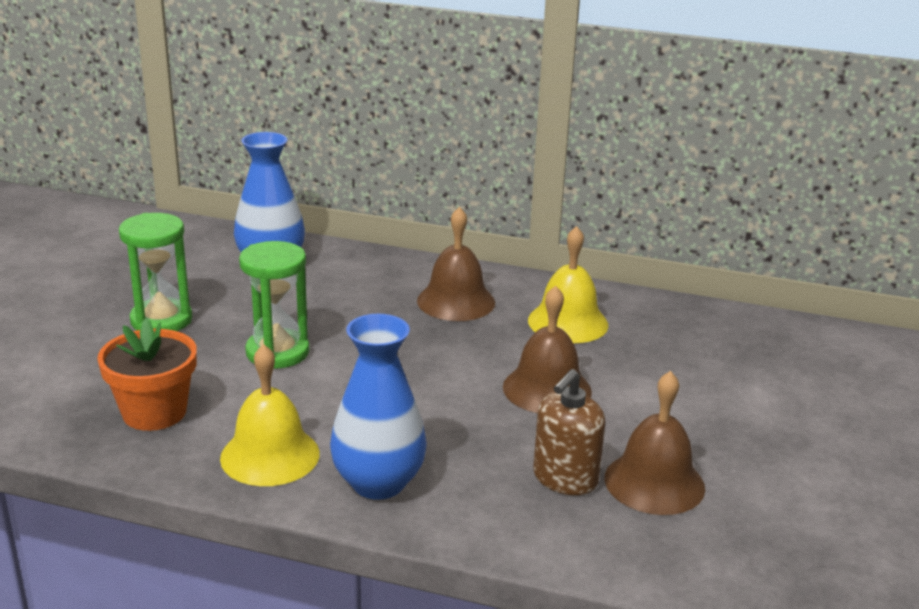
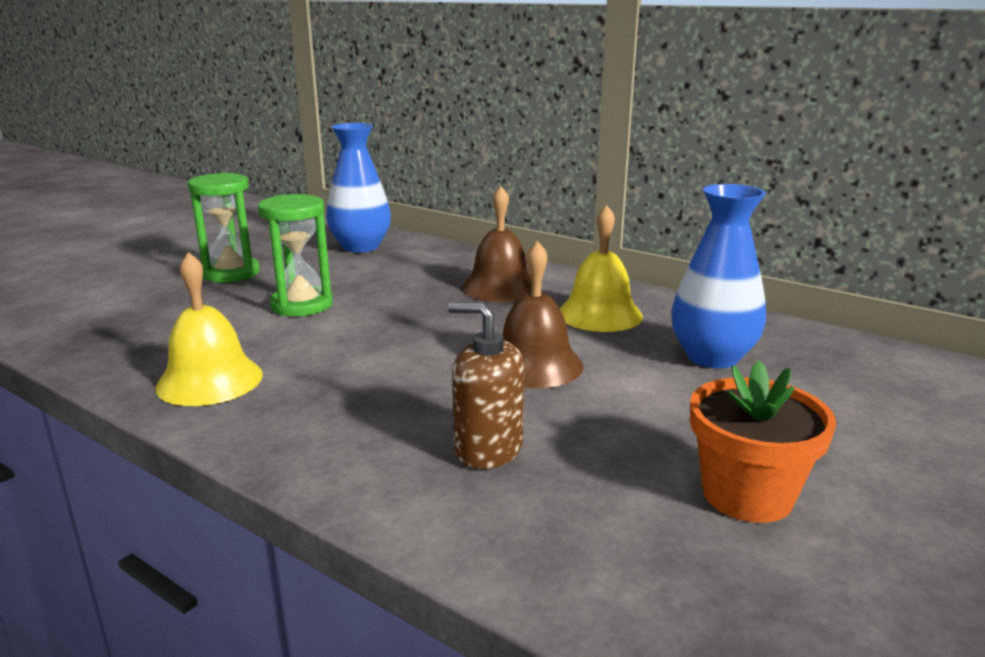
camera: 20 degrees right, 5 degrees down
(154, 412) = (150, 334): orange flower pot -> orange flower pot (747, 495)
(378, 483) = (286, 420): blue vase -> blue vase (712, 357)
(565, 479) = (488, 449): brown soap dispenser -> brown soap dispenser turned 60 degrees clockwise
(654, 482) = (592, 470): brown bell -> none

